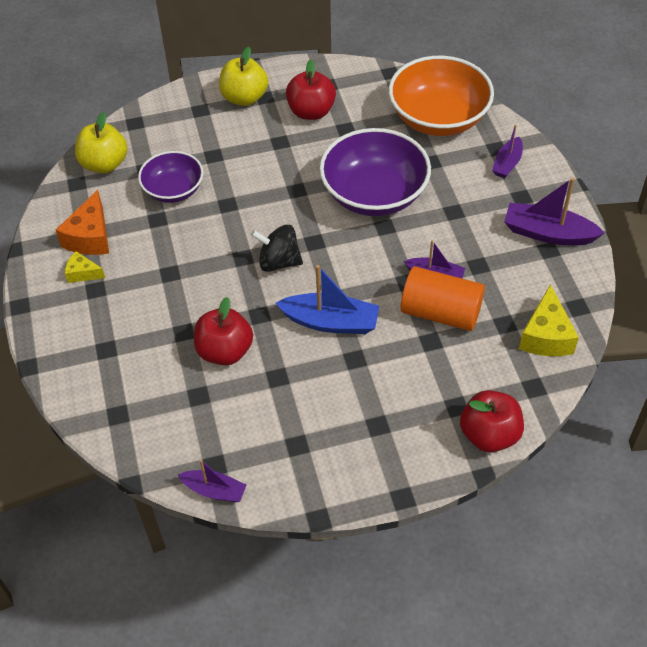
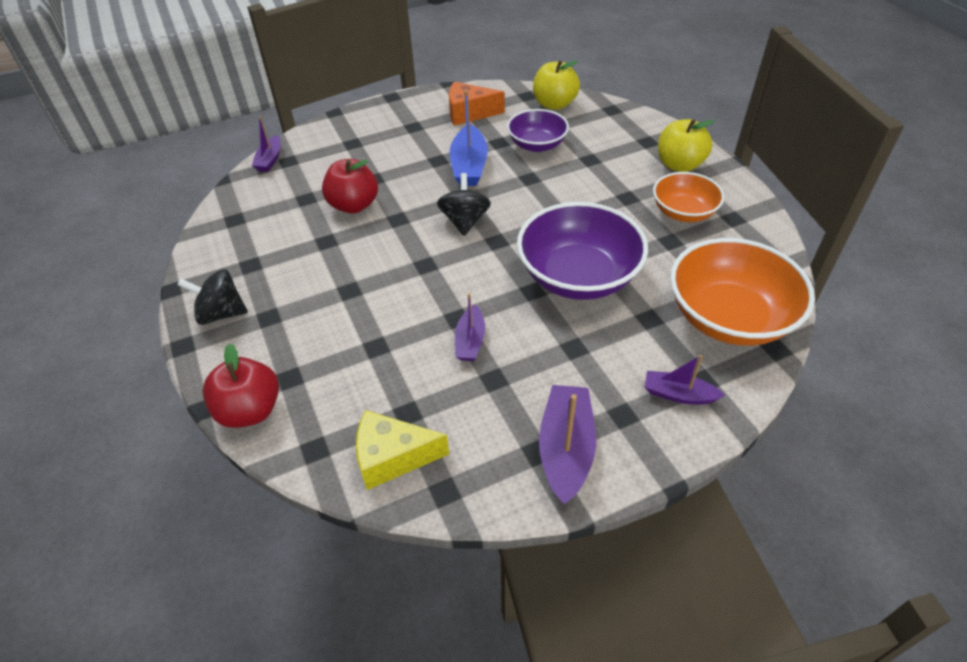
camera: 80 degrees right, 5 degrees down
(82, 273) = (429, 117): yellow cheese -> none
(214, 490) = (209, 223): purple boat -> purple boat (270, 160)
(311, 112) = (683, 212): red apple -> orange bowl
(330, 322) = (394, 267): blue boat -> blue boat (469, 166)
(364, 467) = (221, 313): none -> black spinning top
(440, 312) = (416, 351): orange cylinder -> none

